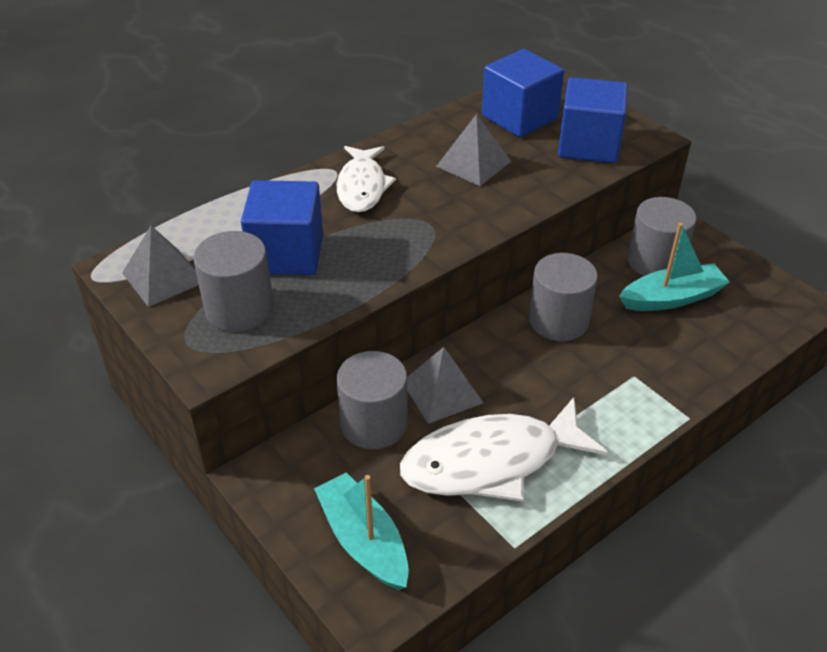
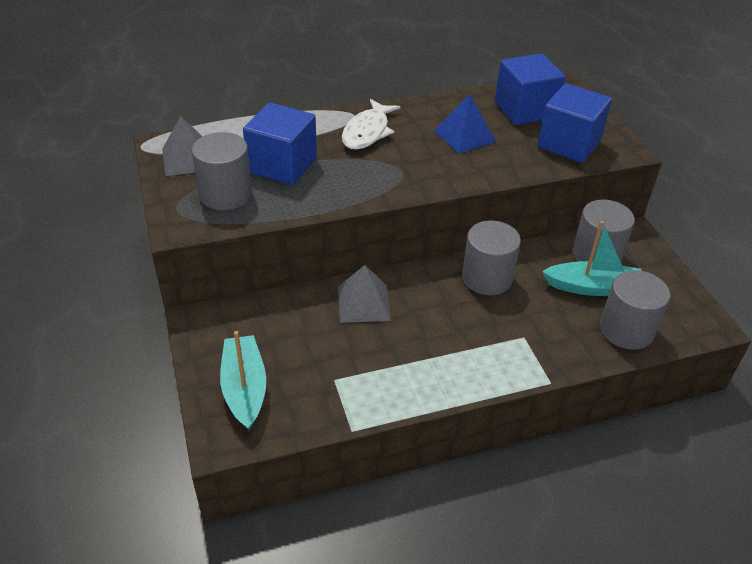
camera: 20 degrees right, 0 degrees up
(374, 424) = (300, 310): grey cylinder -> grey cylinder (626, 330)
(473, 164) = (464, 136): grey pyramid -> blue pyramid
(491, 462) = (370, 364): white fish -> none

